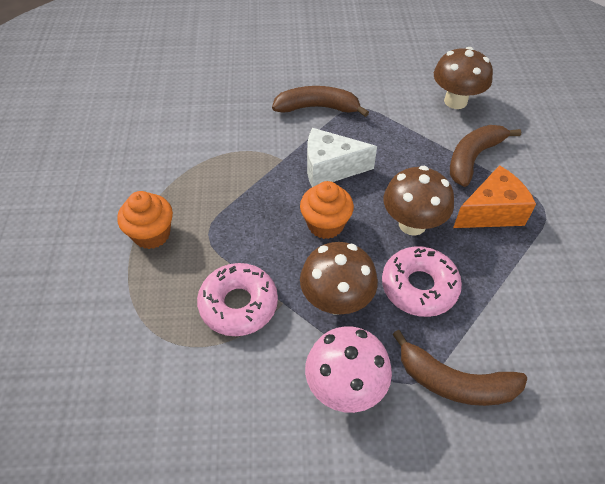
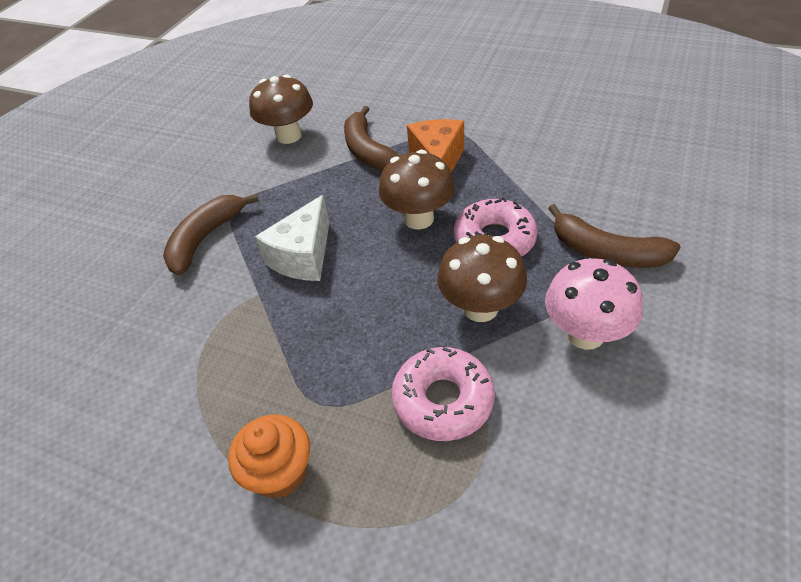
camera: 60 degrees left, 5 degrees down
(325, 225) = (377, 285): orange cupcake -> none
(454, 382) = (606, 252): brown banana -> brown banana turned 75 degrees clockwise

